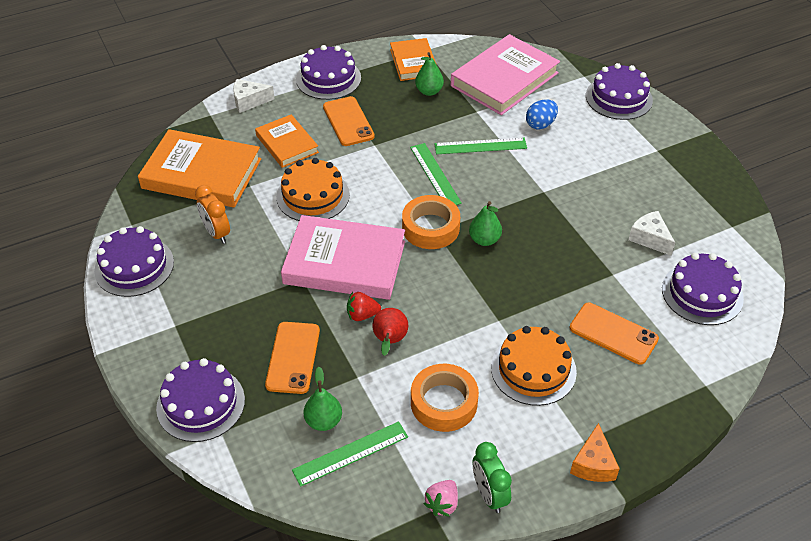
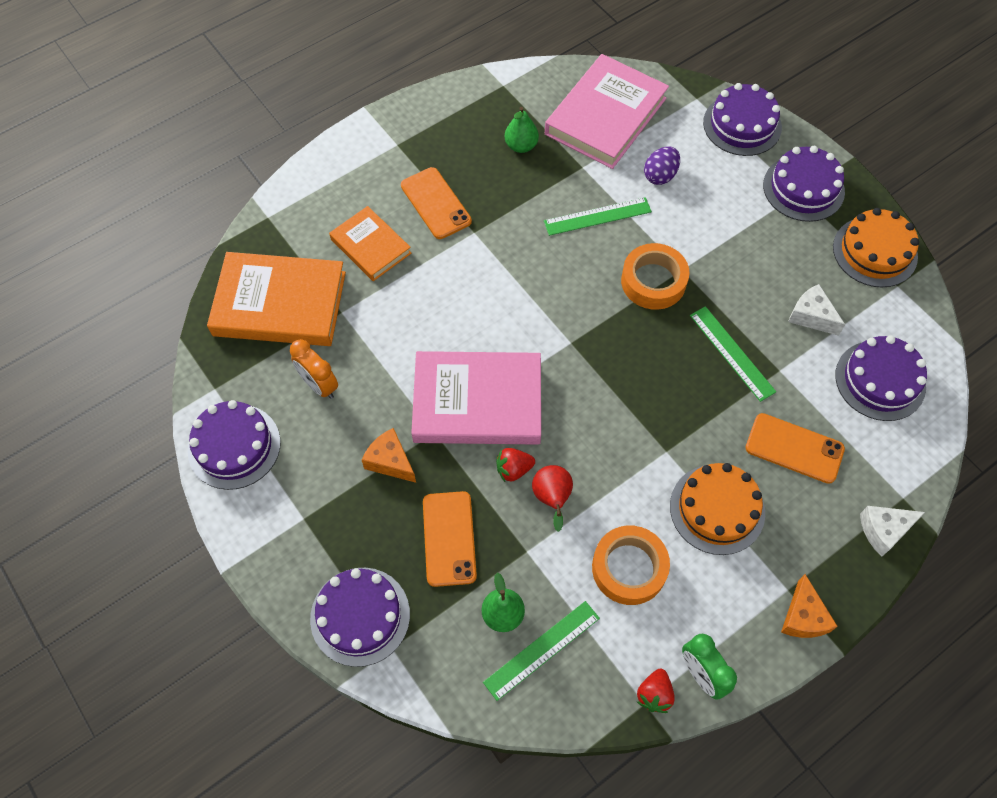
camera: 10 degrees left, 15 degrees up
(249, 101) = (310, 190): white cheese -> white cheese (884, 530)
(259, 294) = (390, 461): none -> orange cheese
(313, 196) = (419, 315): orange cake -> orange cake (875, 252)
(328, 78) = (397, 143): purple cake -> purple cake (803, 188)
(413, 62) = (493, 106): orange book -> none
(430, 228) = (565, 339): orange tape -> orange tape (653, 281)
(435, 175) = (553, 265): green ruler -> green ruler (731, 353)
(442, 504) = (654, 694): pink strawberry -> red strawberry
(484, 240) = (629, 346): green pear -> none
(540, 124) = (660, 175): blue egg -> purple egg

